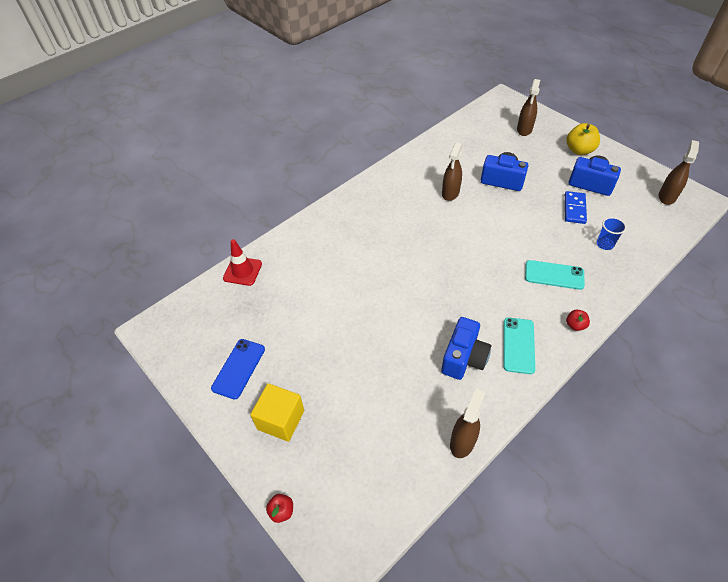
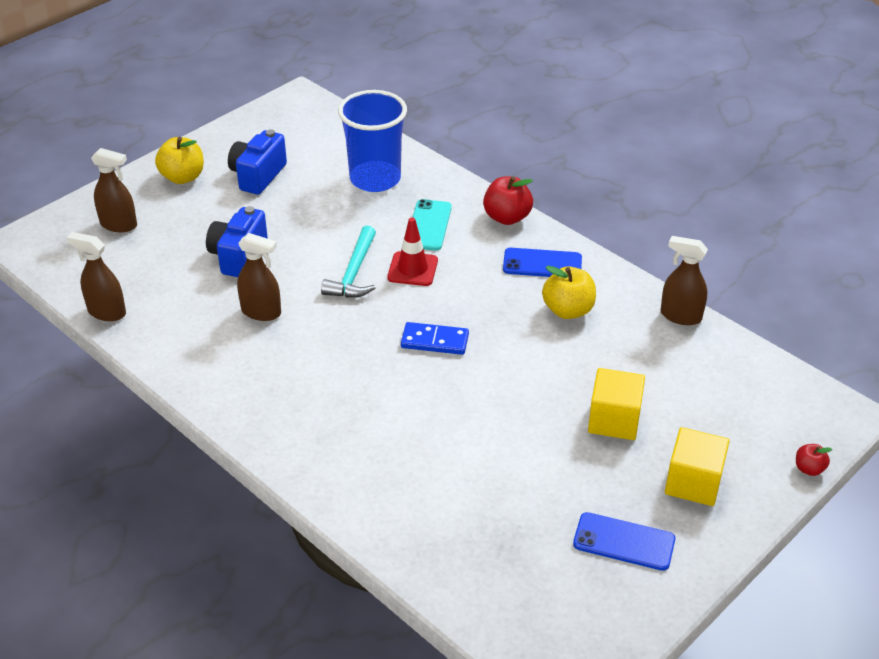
camera: 95 degrees left, 10 degrees down
(242, 271) = (432, 566): red traffic cone -> red traffic cone (412, 269)
(346, 376) = (614, 420): none -> yellow cube
(464, 358) = (568, 310): blue camera -> yellow apple
(492, 234) = (354, 273): none -> turquoise hammer
(518, 345) = (542, 264): turquoise phone -> blue phone
(574, 209) = (308, 195): blue domino -> blue domino (435, 341)
(575, 325) = (507, 217): red apple -> red apple, size x1.85
(605, 244) = (375, 179): blue cup -> blue cup, size x2.29
(667, 196) = (291, 119): brown spray bottle -> brown spray bottle (106, 312)

